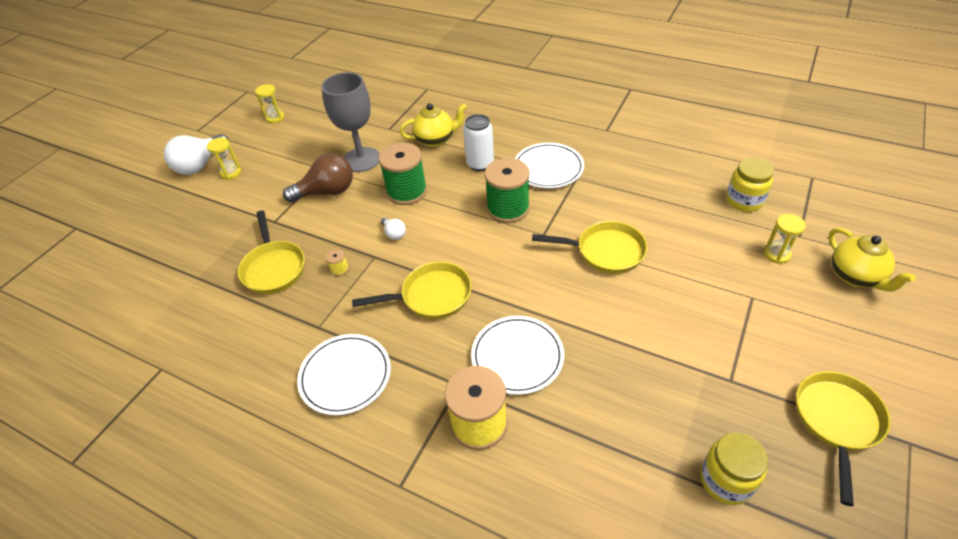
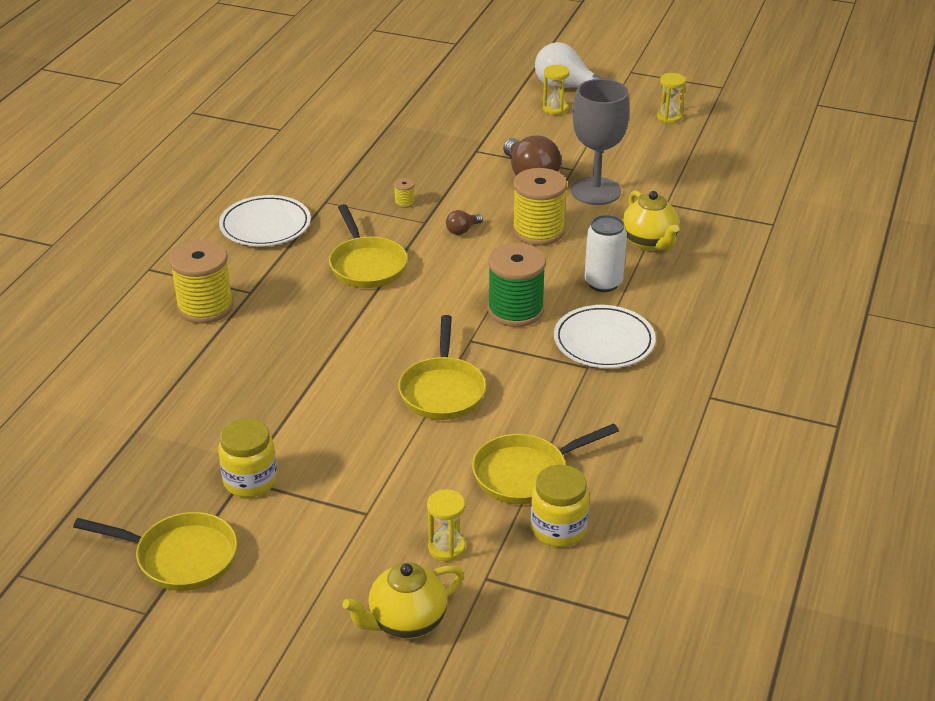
camera: 80 degrees right, 10 degrees down
(274, 268) = (405, 163): yellow pan -> yellow pan (526, 473)
(394, 234) = (462, 230): white light bulb -> brown light bulb
(407, 192) = (538, 231): green spool -> yellow spool
(517, 357) = (282, 327): white plate -> none
(726, 480) = (124, 463): yellow jar -> yellow jar (250, 481)

